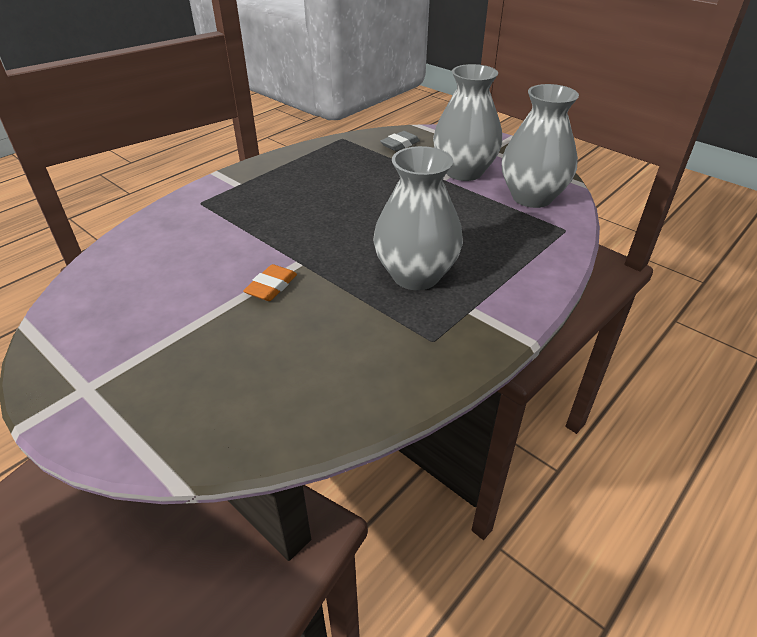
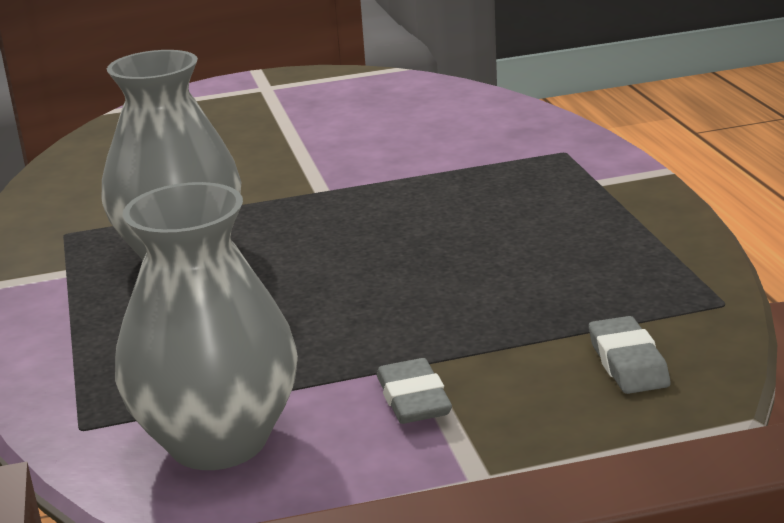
camera: 125 degrees right, 15 degrees down
(271, 286) = (295, 168): orange eraser -> none
(464, 172) = (413, 399): grey vase -> grey eraser

